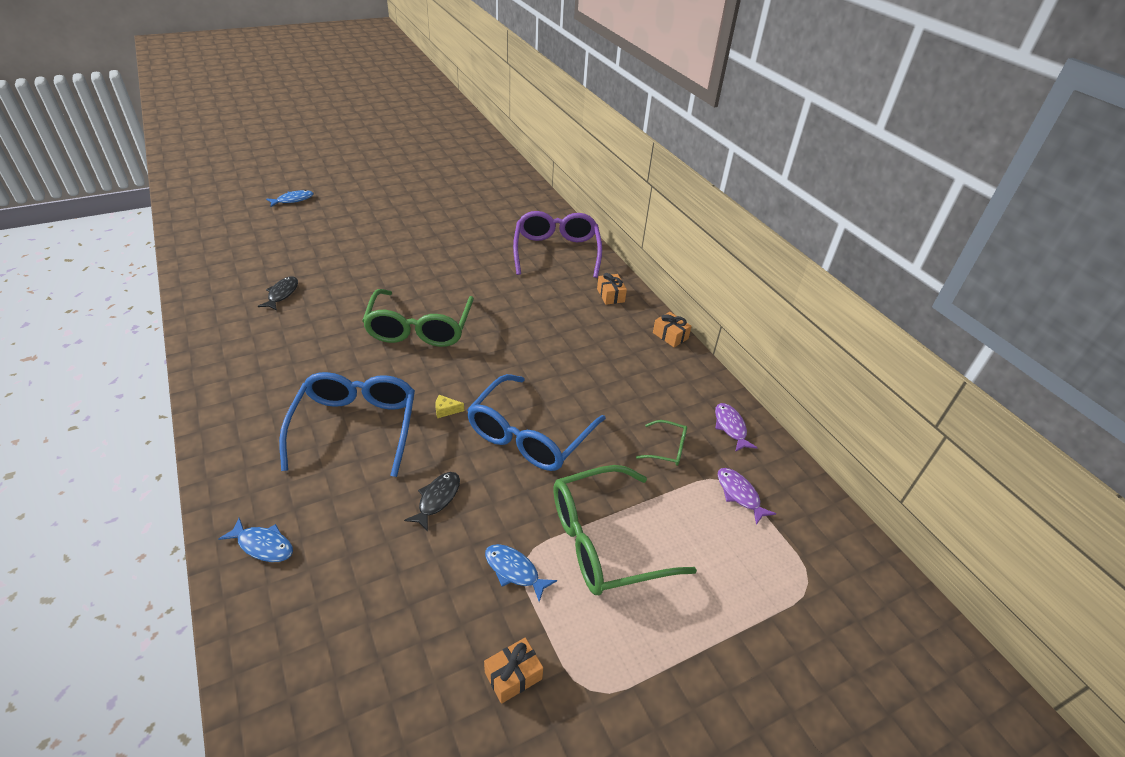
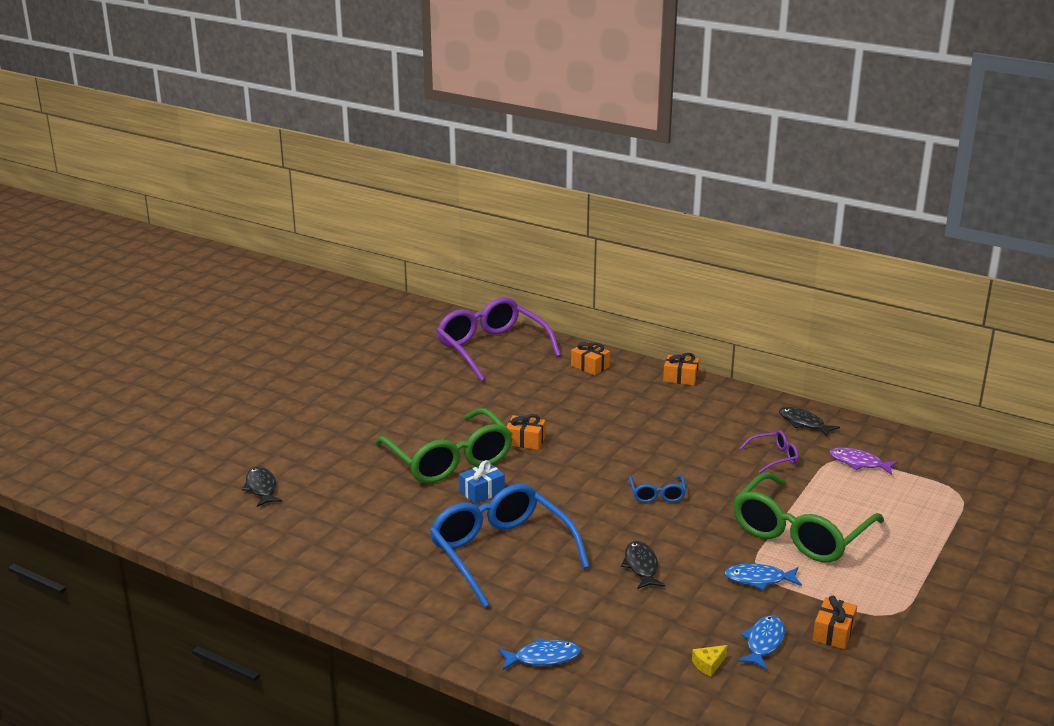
camera: 30 degrees left, 15 degrees down
(293, 200) = (128, 403): blue fish -> blue fish (763, 643)
(408, 366) = (482, 492): none -> blue gift
(446, 410) = (563, 508): yellow cheese -> yellow cheese (708, 664)
(489, 337) = (525, 441): none -> orange gift
(529, 435) = (657, 494): blue glasses -> blue glasses, size x0.44
(667, 448) = (774, 457): green glasses -> purple glasses
(730, 427) = (803, 423): purple fish -> black fish

